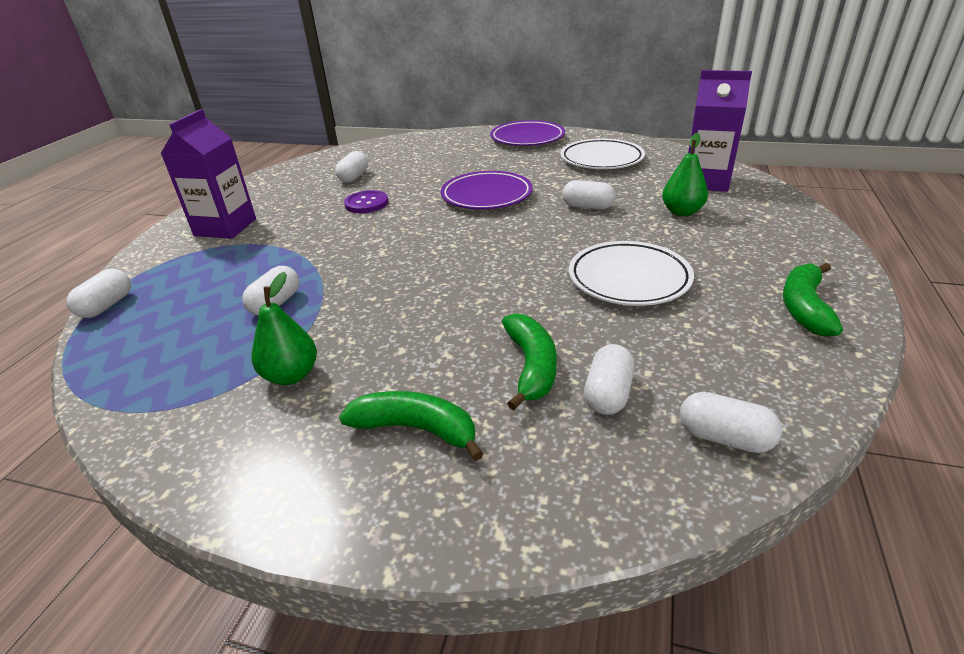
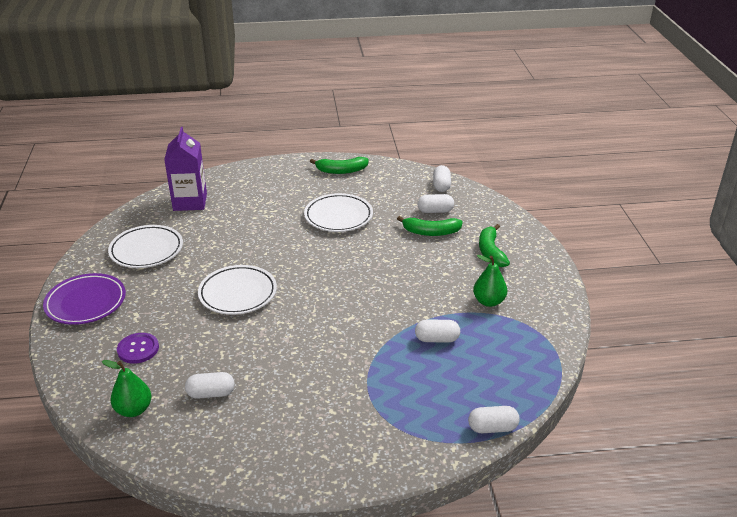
camera: 115 degrees left, 0 degrees up
(225, 227) = (351, 433): purple carton -> none
(366, 203) = (271, 358): purple button -> purple button (138, 349)
(486, 196) = (238, 293): purple plate -> white plate
(531, 366) = (431, 232): green banana -> green banana turned 150 degrees counterclockwise
(587, 207) = (246, 243): white capsule -> none
(682, 212) = (244, 207): green pear -> green pear (134, 410)

